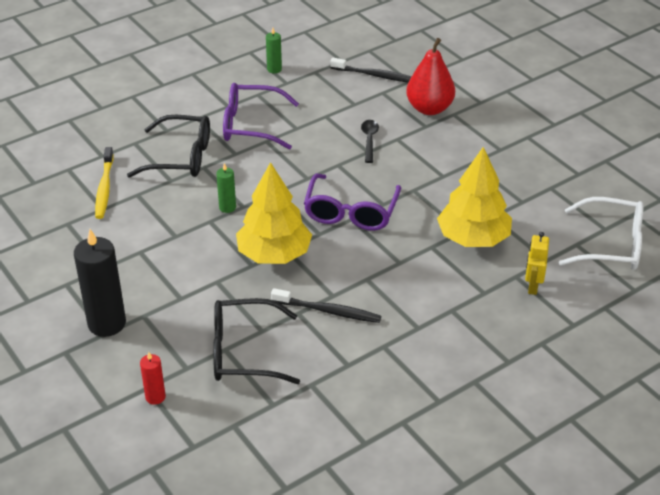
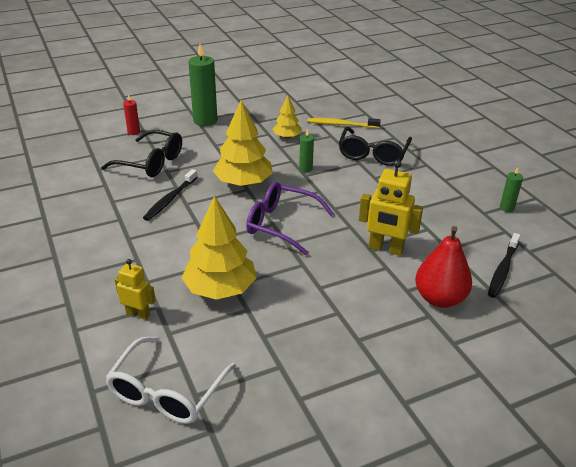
camera: 100 degrees right, 5 degrees down
(107, 323) = (205, 120): black candle -> green candle
(147, 233) = (287, 137): none -> yellow tree
(243, 352) = (151, 162): black glasses -> black glasses turned 105 degrees clockwise
(251, 125) = (414, 188): purple glasses -> none
(369, 140) = (385, 249): black spoon -> yellow robot

